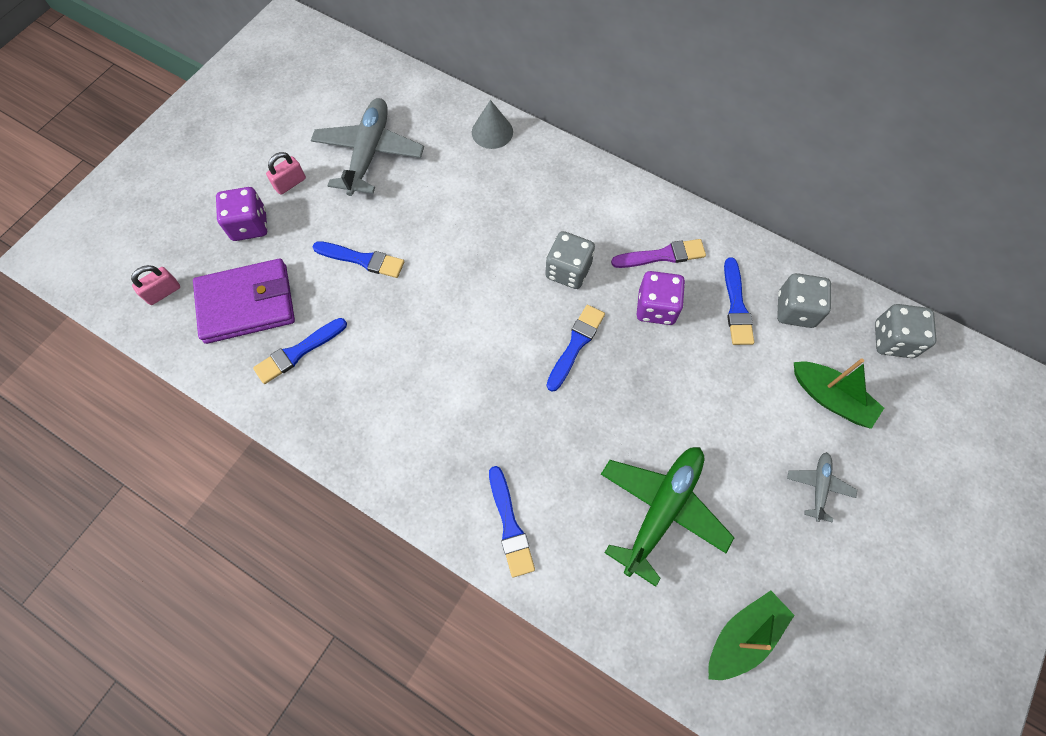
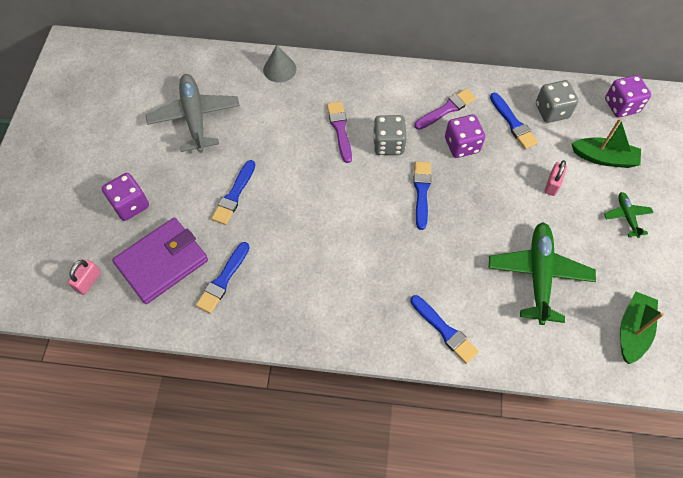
camera: 25 degrees left, 5 degrees down
(290, 183) = (145, 162): pink padlock -> pink padlock (552, 184)
(362, 260) = (234, 195): blue brush -> blue brush turned 120 degrees clockwise
(521, 230) = (340, 129): none -> purple brush
(818, 486) = (626, 216): grey plane -> green plane
(893, 340) = (621, 106): grey dice -> purple dice

